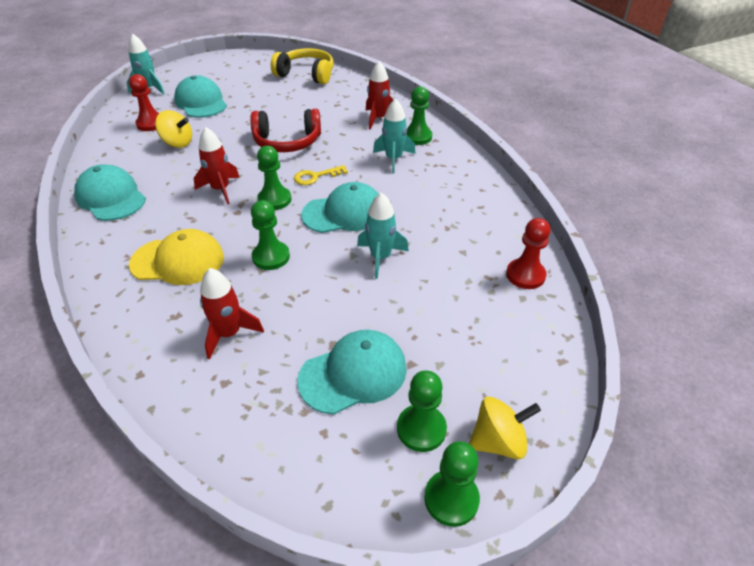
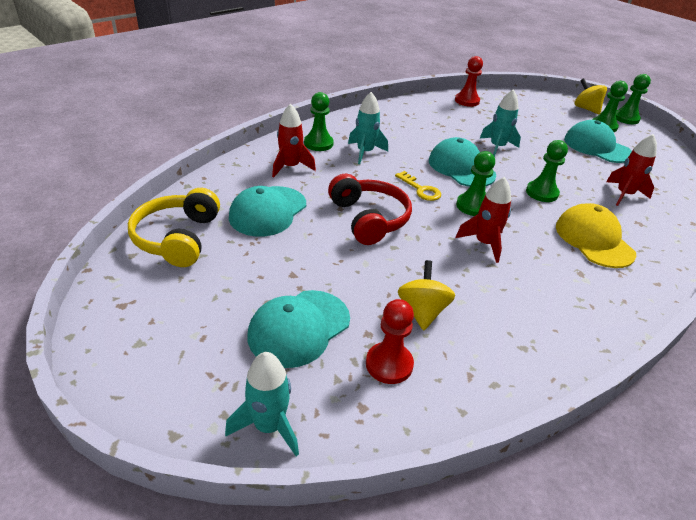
camera: 110 degrees left, 5 degrees down
(111, 197) = (564, 327): turquoise cap -> turquoise cap (268, 211)

